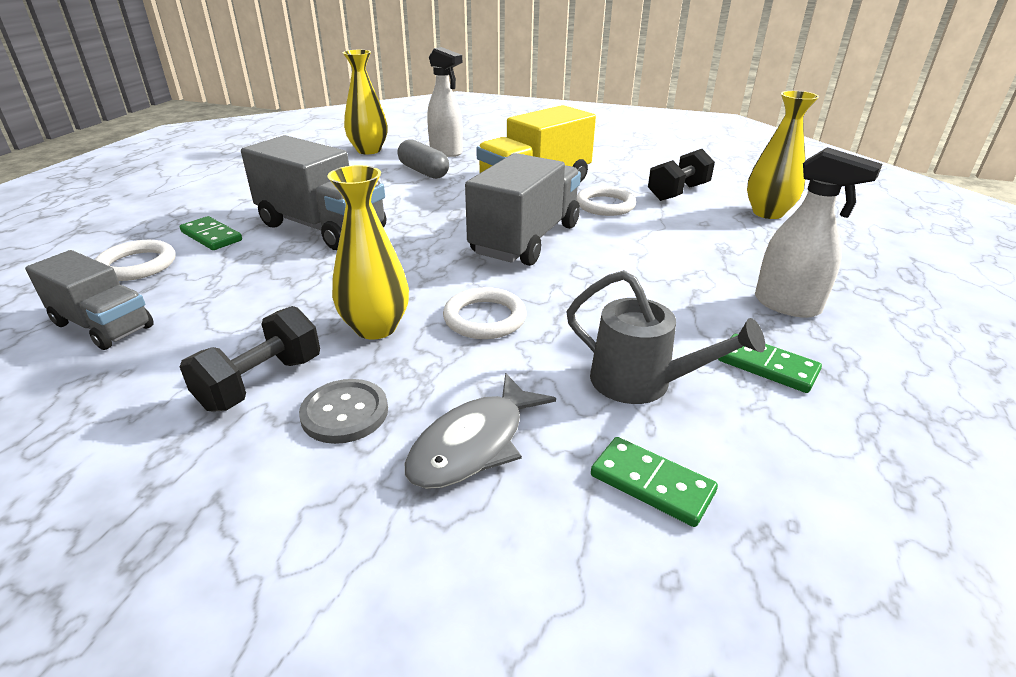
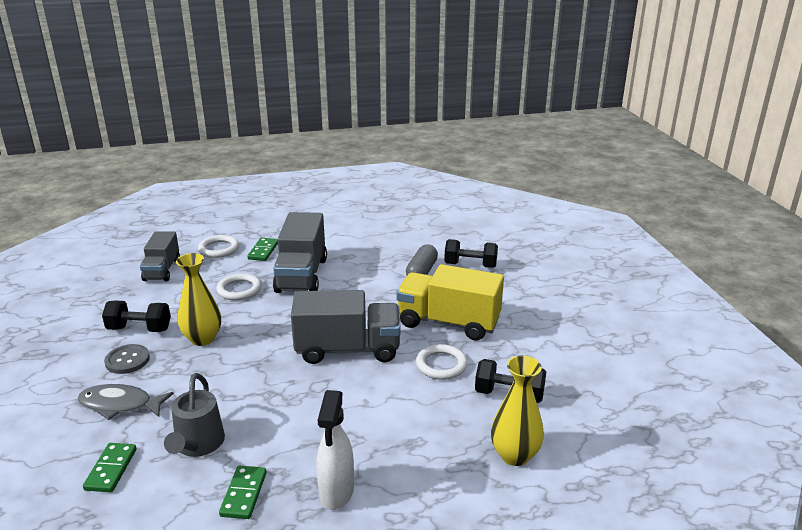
camera: 60 degrees right, 5 degrees down
(369, 150) = (436, 238): yellow vase -> none
(446, 152) = (470, 265): white spray bottle -> black dumbbell
(485, 318) = (234, 369): white ring -> white ring (239, 290)

